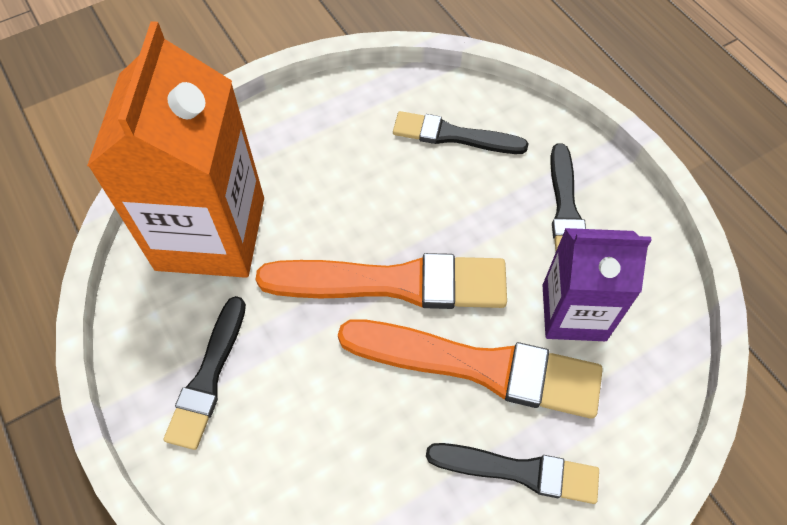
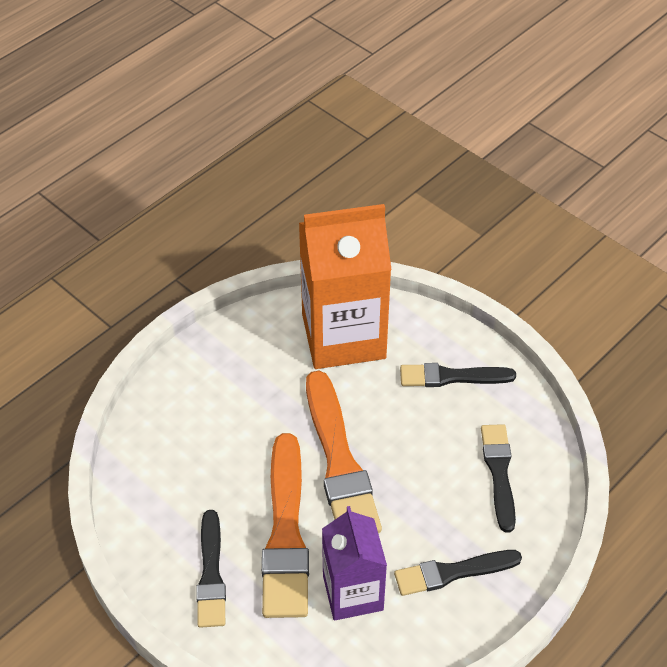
camera: 75 degrees right, 10 degrees down
(208, 376) = (232, 370): black brush -> black brush (452, 377)

